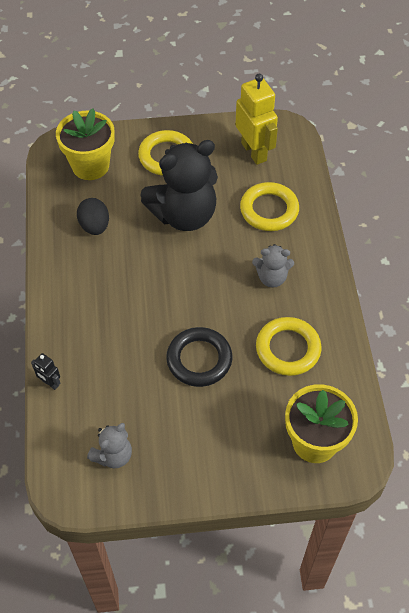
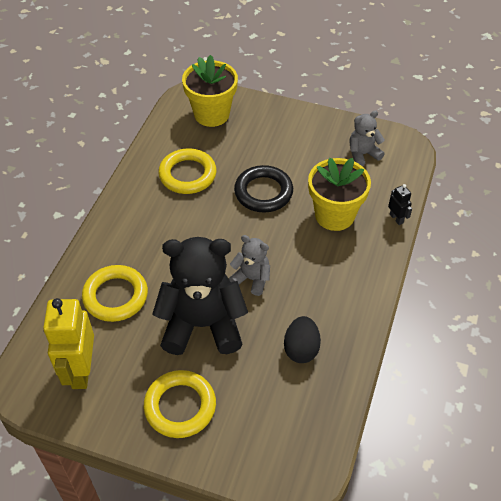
camera: 155 degrees left, 5 degrees down
(90, 166) = (274, 431): yellow flower pot -> yellow flower pot (334, 215)
(272, 278) = (160, 232): grey teddy bear -> grey teddy bear (252, 279)

